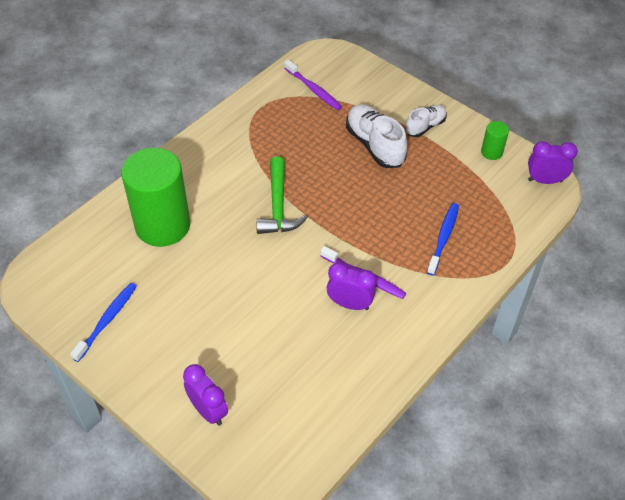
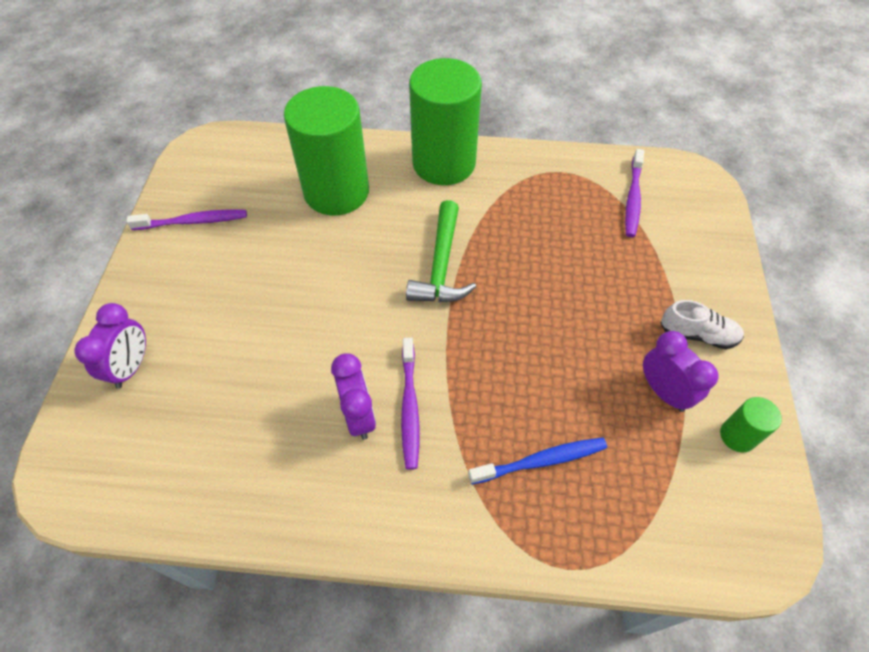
camera: 55 degrees right, 5 degrees up
(107, 320) = (193, 221): blue toothbrush -> purple toothbrush
(195, 156) = (444, 163): none -> green cylinder
(278, 206) = (441, 266): green hammer -> green hammer turned 45 degrees counterclockwise
(375, 145) = (613, 301): white shoe -> none
(545, 180) = (760, 537): purple clock -> purple clock (663, 392)

